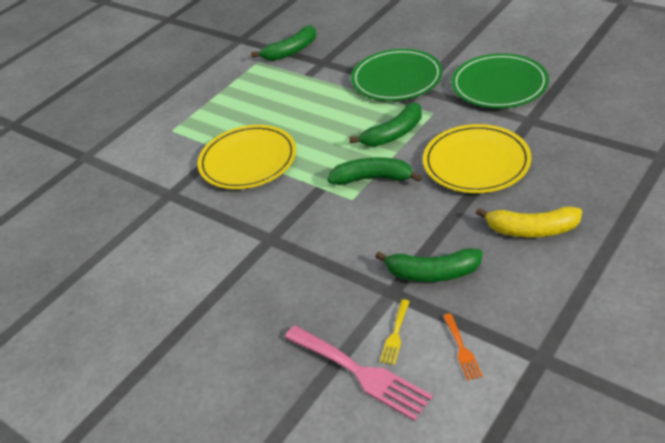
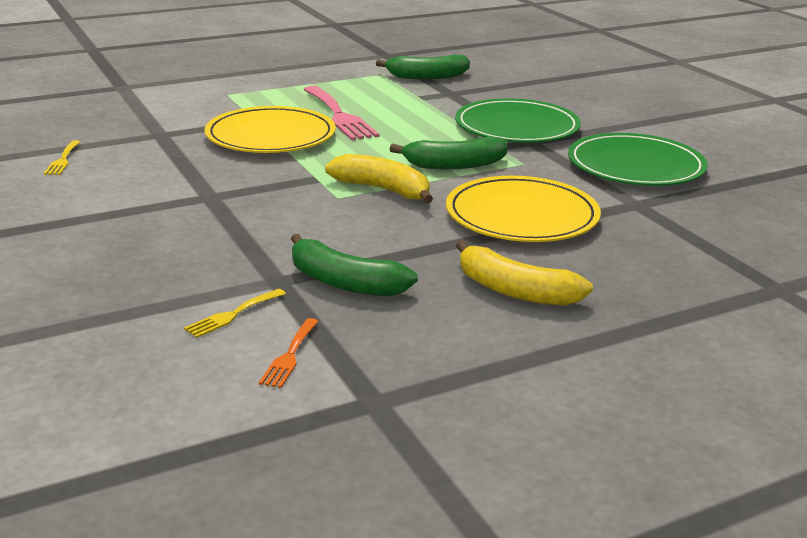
camera: 20 degrees right, 15 degrees down
(129, 253) = (62, 160): none -> yellow fork
(361, 373) = (151, 329): pink fork -> pink fork (339, 116)
(373, 178) = (383, 190): green banana -> yellow banana

